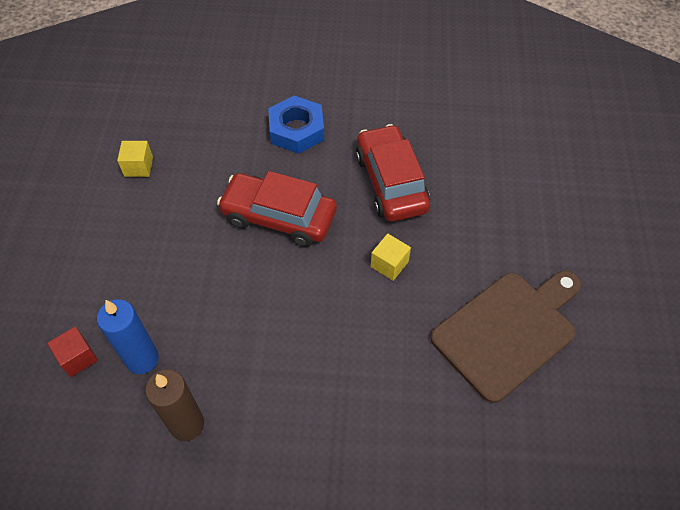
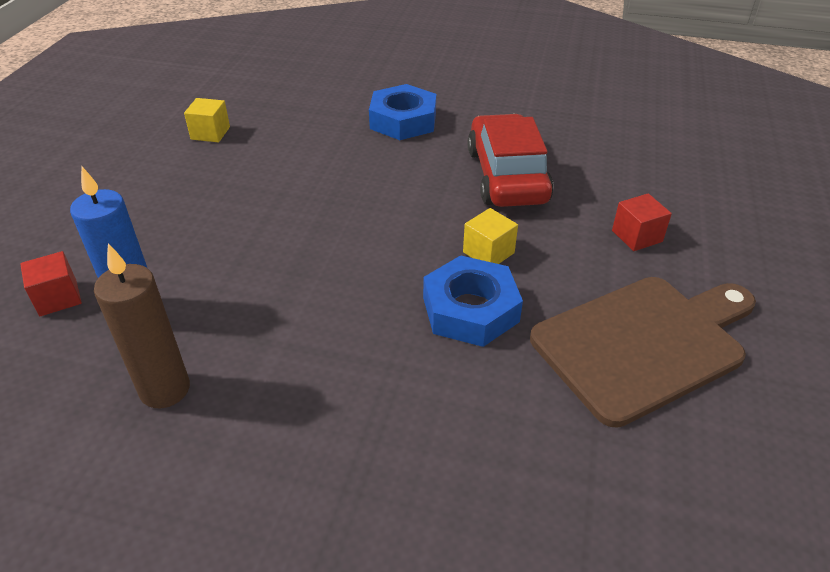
camera: 10 degrees right, 15 degrees down
(279, 217) = (359, 192): red car -> none
(385, 320) = (470, 309): none -> blue nut
(495, 231) = (637, 236): none -> red cube

